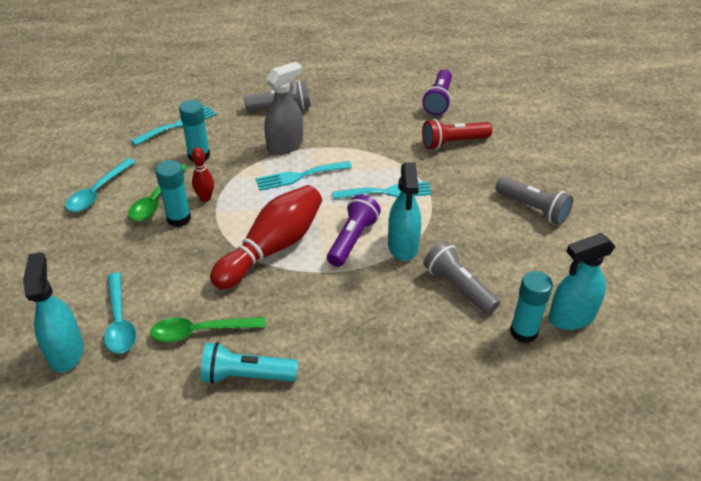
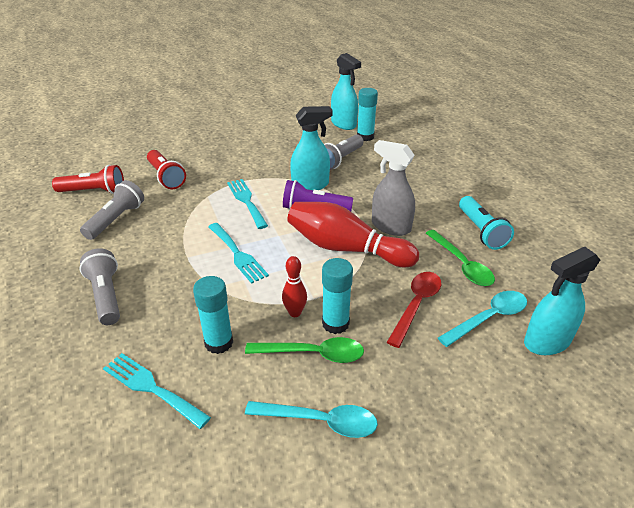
camera: 105 degrees left, 5 degrees down
(167, 275) = (416, 305): none -> red spoon
(285, 145) = (186, 275): grey spray bottle -> grey spray bottle (390, 226)
(438, 100) = (94, 191): purple flashlight -> red flashlight
(533, 208) = (245, 139): grey flashlight -> grey flashlight (116, 220)

